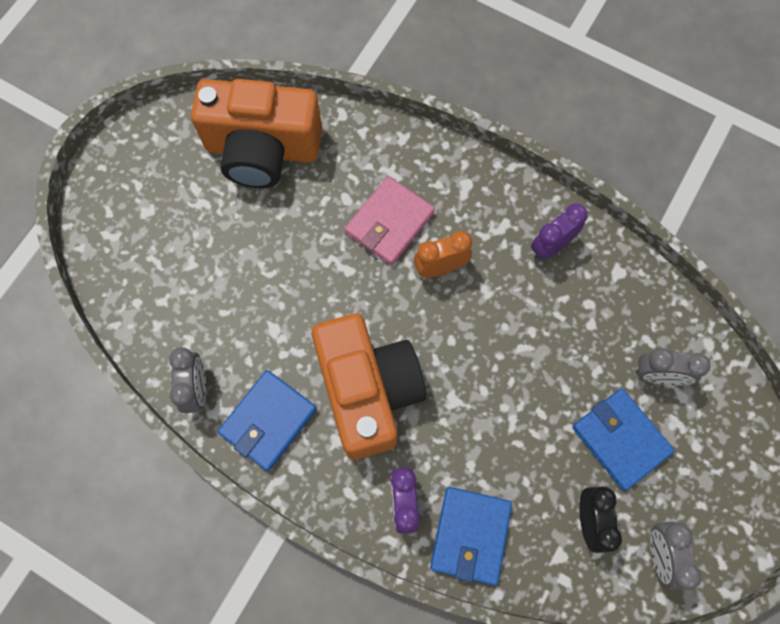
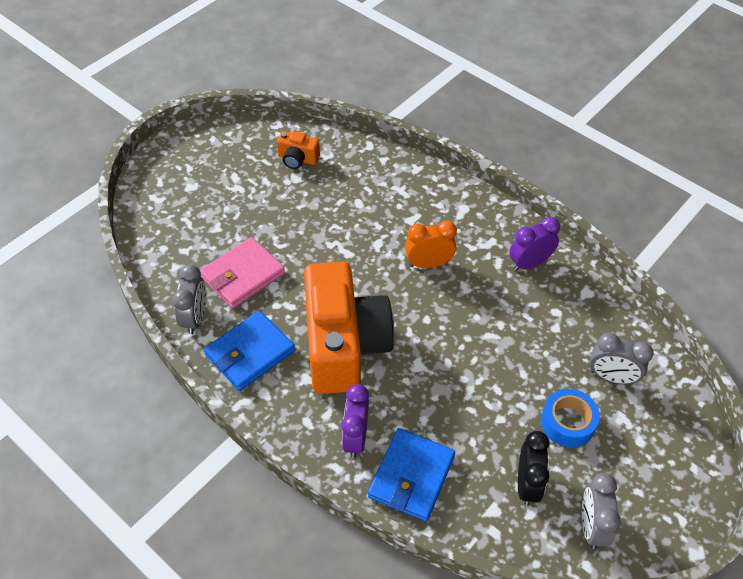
camera: 10 degrees right, 20 degrees down
(262, 149) = (297, 159): orange camera -> orange camera, size x0.42
(389, 223) = (391, 225): pink wallet -> pink wallet (243, 275)
(620, 439) = (567, 422): blue wallet -> blue tape

